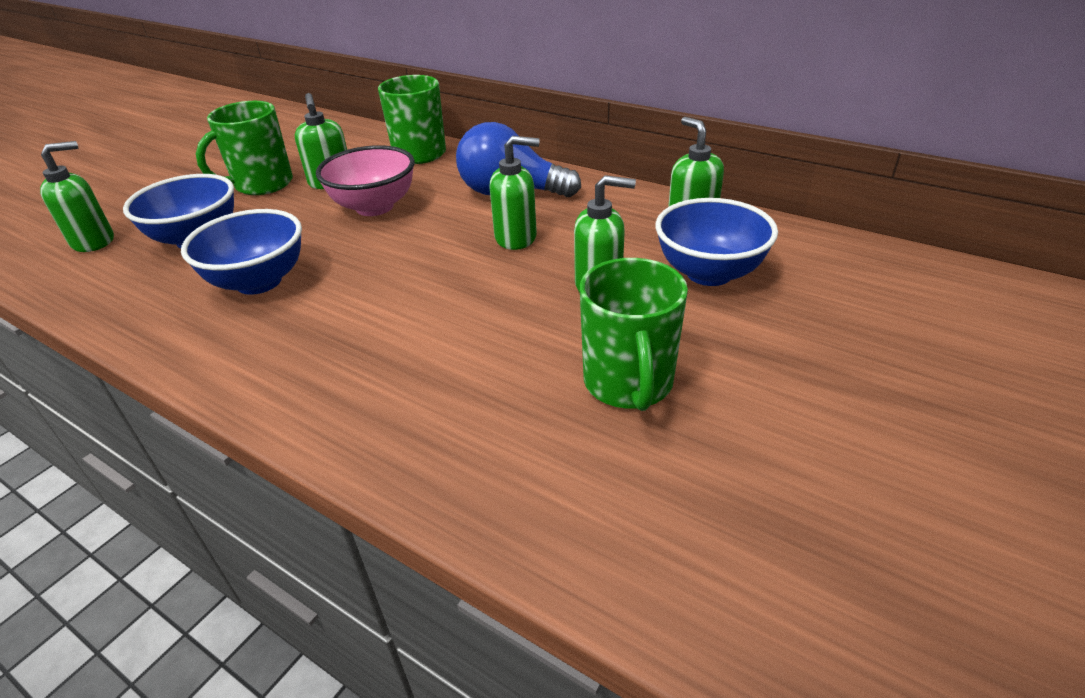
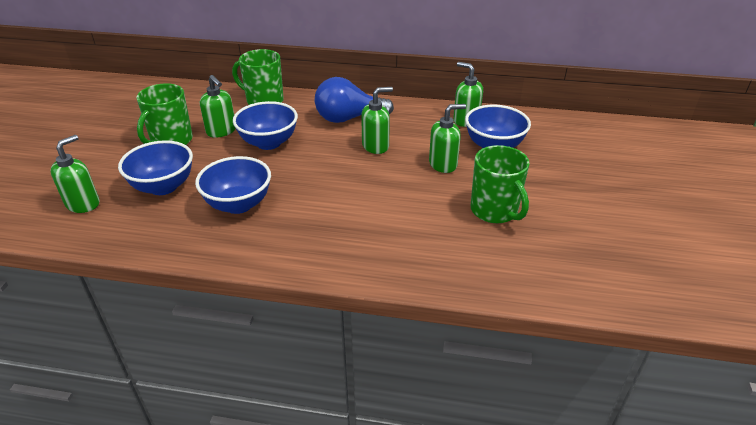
camera: 25 degrees left, 0 degrees up
(374, 207) = (268, 143): pink bowl -> blue bowl

